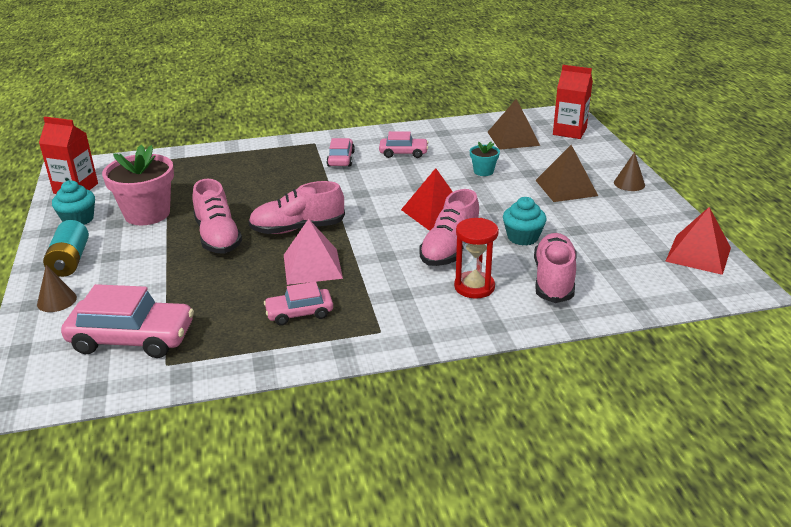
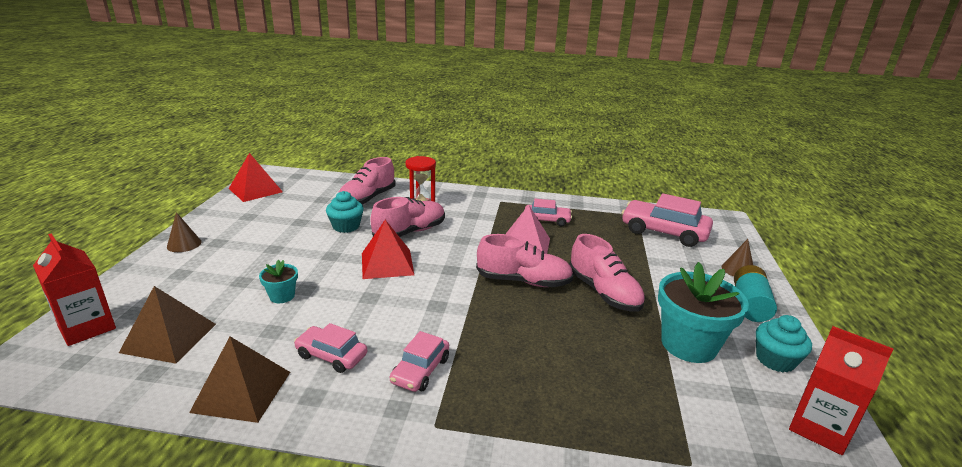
camera: 160 degrees left, 5 degrees down
(147, 214) = (688, 344): pink flower pot -> turquoise flower pot
(218, 237) = (603, 292): pink shoe -> pink shoe turned 150 degrees clockwise
(566, 188) = (241, 255): brown pyramid -> brown pyramid (242, 391)

